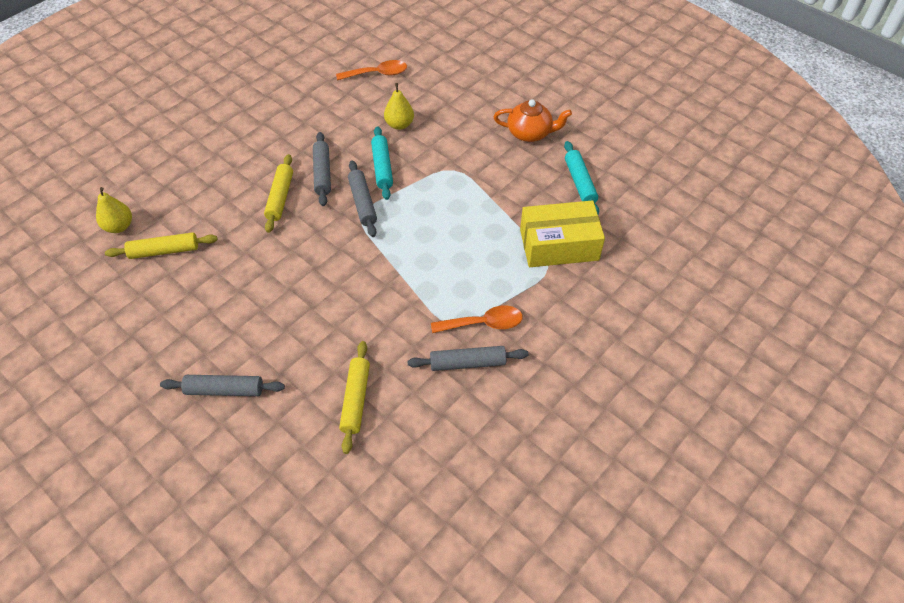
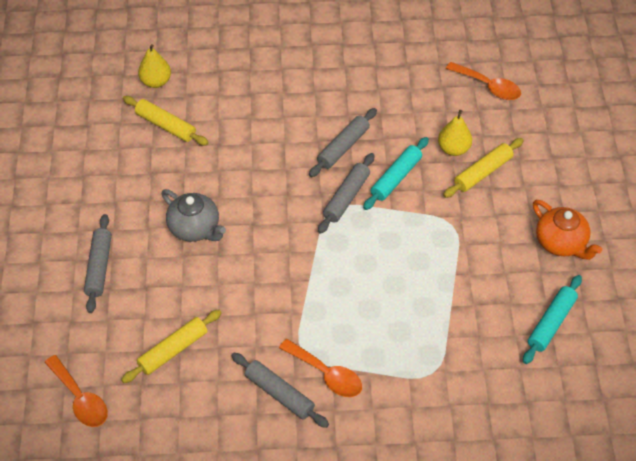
camera: 45 degrees right, 0 degrees up
(224, 390) = (99, 267): grey rolling pin -> grey rolling pin turned 45 degrees clockwise
(272, 303) = (195, 228): none -> grey teapot
(280, 197) = (289, 144): yellow rolling pin -> yellow rolling pin (483, 173)
(322, 497) = (80, 399): none -> orange spoon
(559, 245) = (464, 362): yellow box -> none

